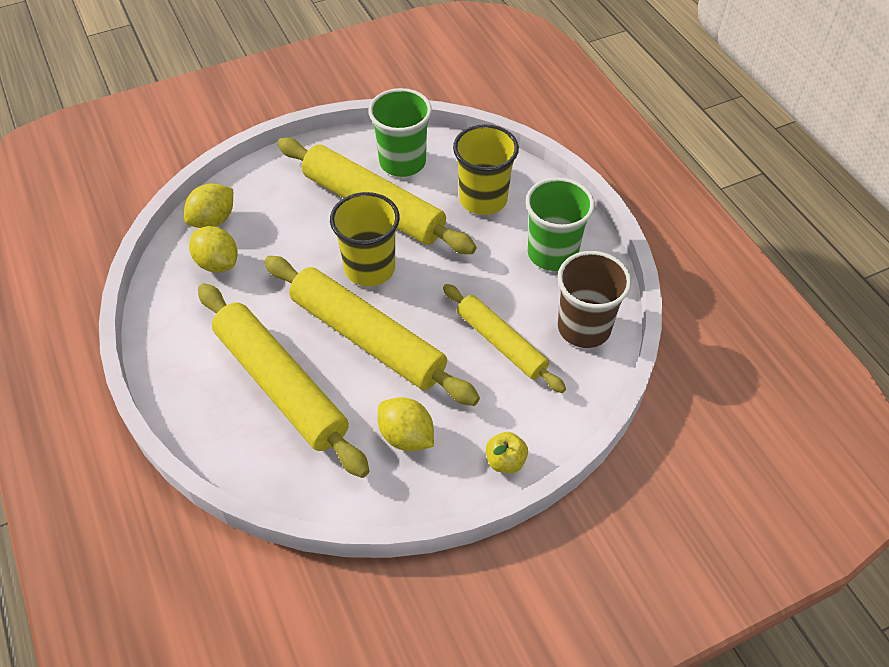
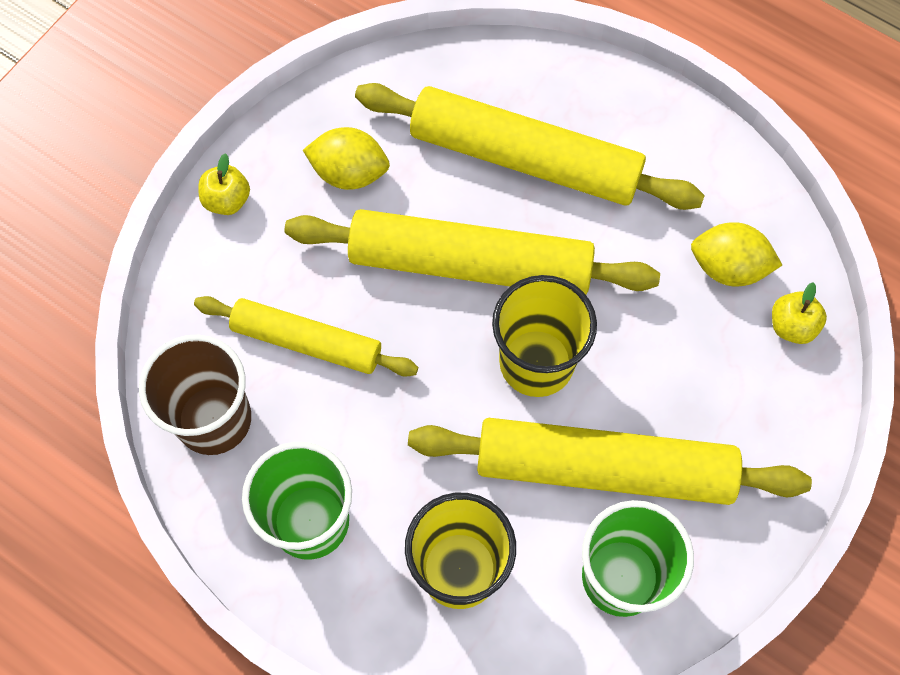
camera: 150 degrees right, 15 degrees up
(213, 220) = (792, 326): yellow lemon -> yellow apple

